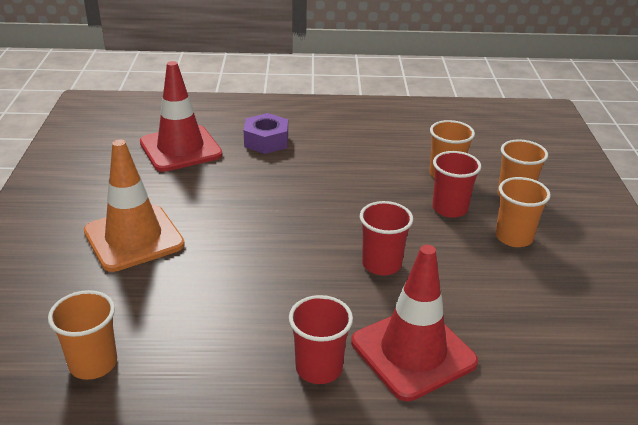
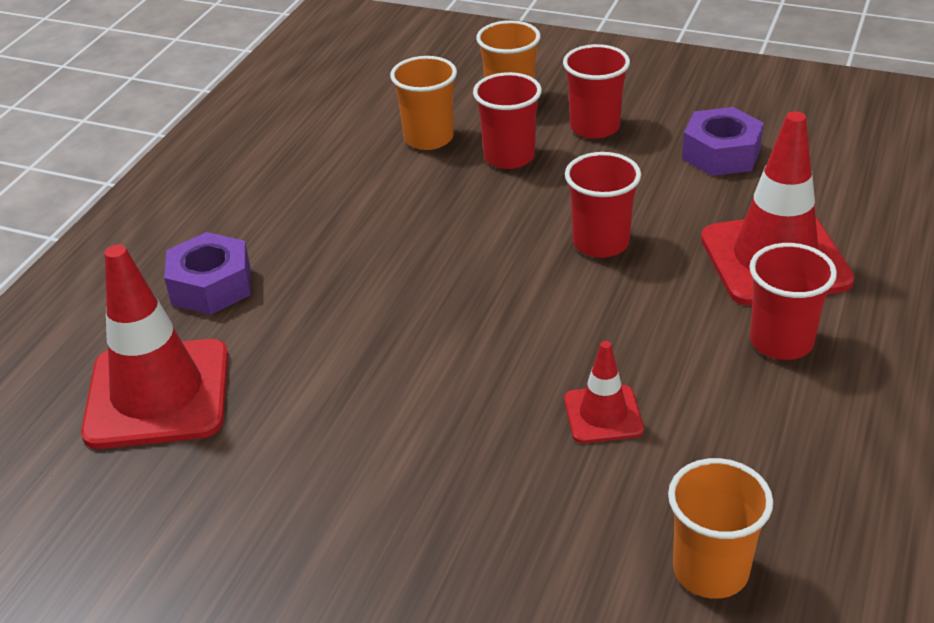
camera: 65 degrees left, 5 degrees up
(134, 238) = (410, 490): orange traffic cone -> none
(214, 296) = (603, 414): none -> red traffic cone
(514, 237) = (594, 127): orange cup -> red cup
(530, 304) = (721, 154): none -> purple nut

